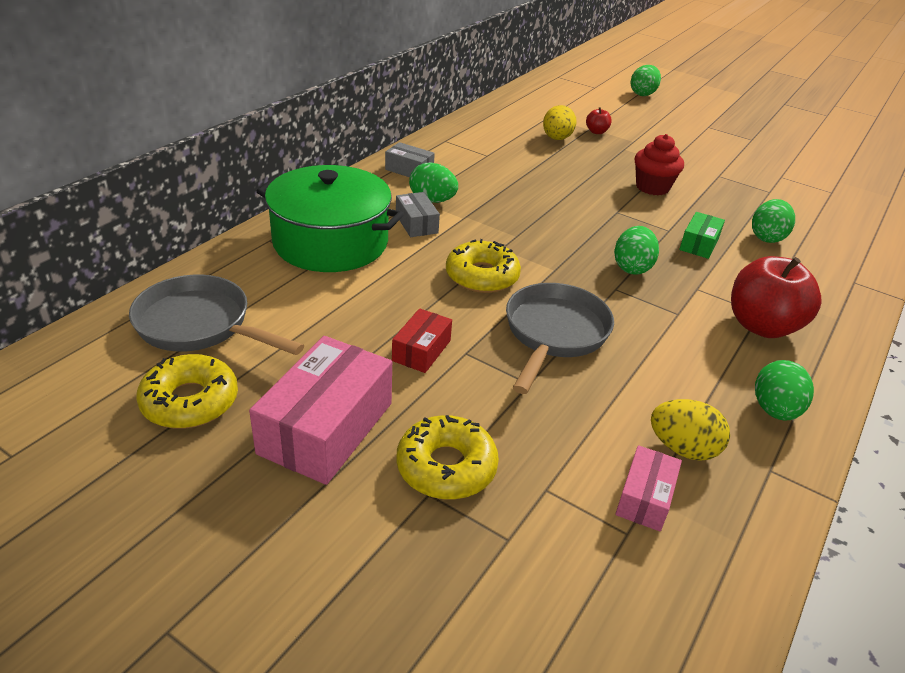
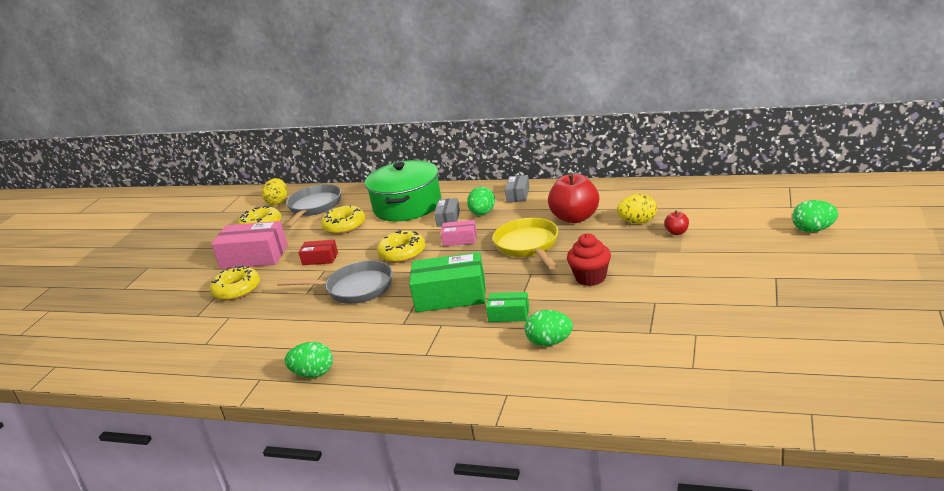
camera: 80 degrees right, 10 degrees down
(325, 307) = (344, 226): none -> yellow donut
(416, 224) = (448, 218): grey box -> grey box turned 45 degrees counterclockwise
(552, 197) = (528, 246): none -> yellow pan
(632, 267) = (450, 296): green egg -> green box
(645, 498) = (228, 344): pink box -> pink box (460, 240)
(682, 448) = (268, 348): yellow egg -> yellow egg (278, 202)
(762, 326) = (407, 357): red apple -> red apple (575, 218)

